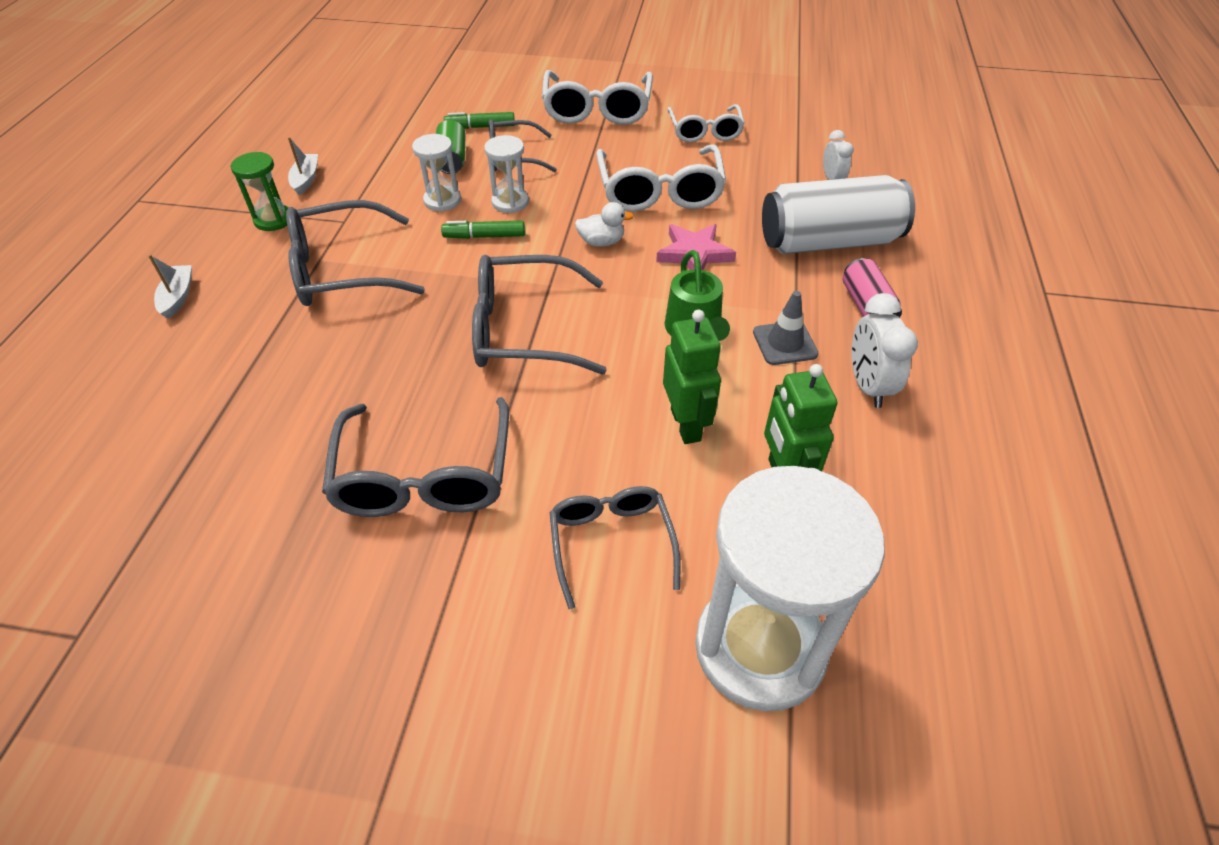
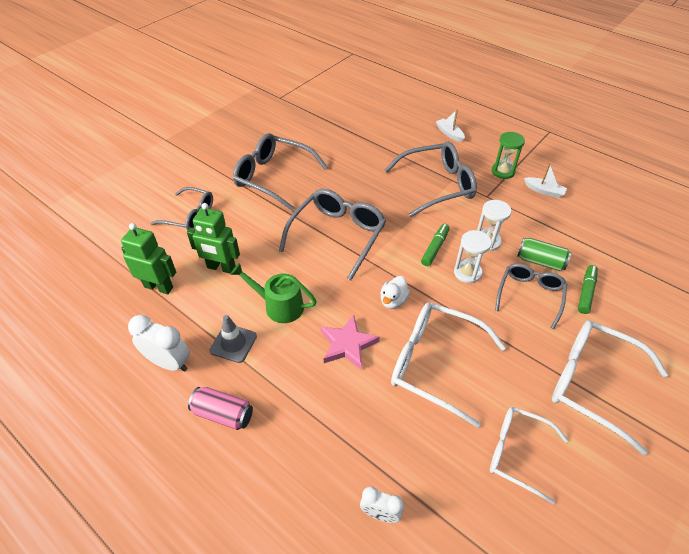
camera: 120 degrees right, 0 degrees up
(178, 297) = (449, 134): white boat -> white boat turned 150 degrees counterclockwise
(342, 270) = (437, 185): grey glasses -> grey glasses turned 60 degrees clockwise
(760, 648) = (107, 236): white hourglass -> none
(829, 242) = (301, 442): white can -> none

